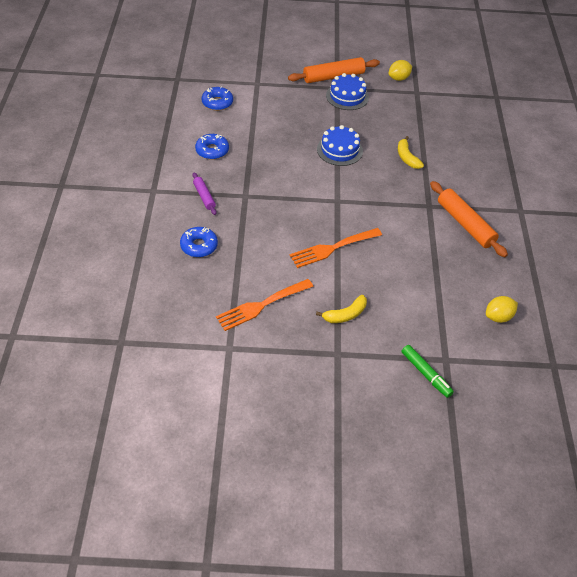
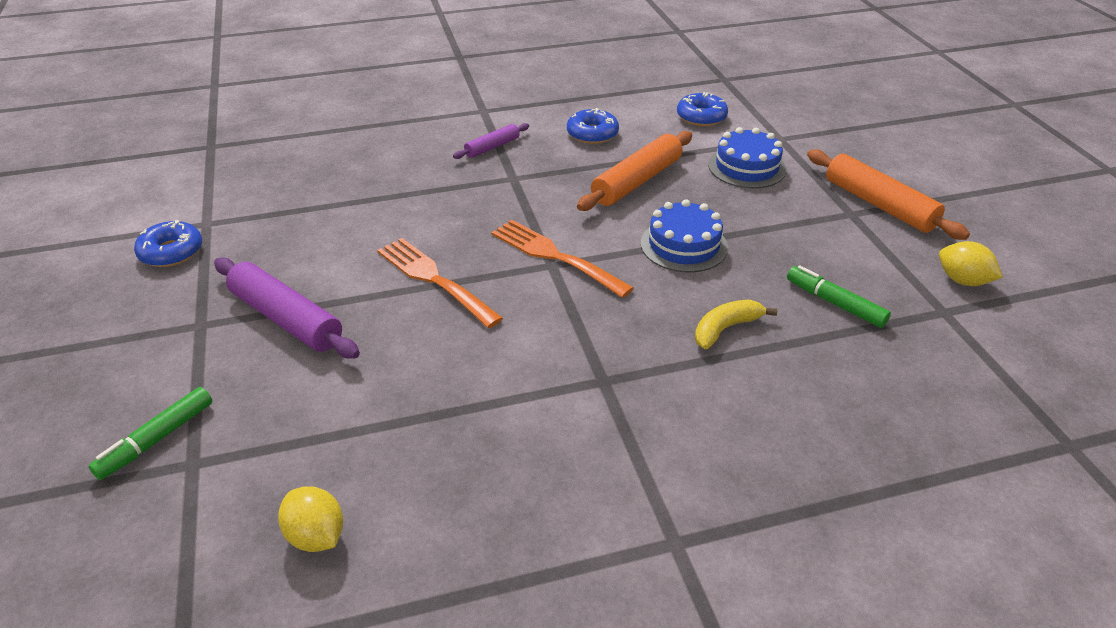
camera: 75 degrees right, 10 degrees down
(199, 246) = (392, 163): blue donut -> blue donut (171, 252)
(262, 305) = (291, 234): orange fork -> orange fork (555, 256)
(345, 315) = (286, 319): yellow banana -> purple rolling pin
(347, 96) = (839, 228): blue cake -> blue cake (746, 167)
(401, 119) = (835, 303): none -> green marker
(465, 224) = (577, 444): orange rolling pin -> orange rolling pin (637, 181)

